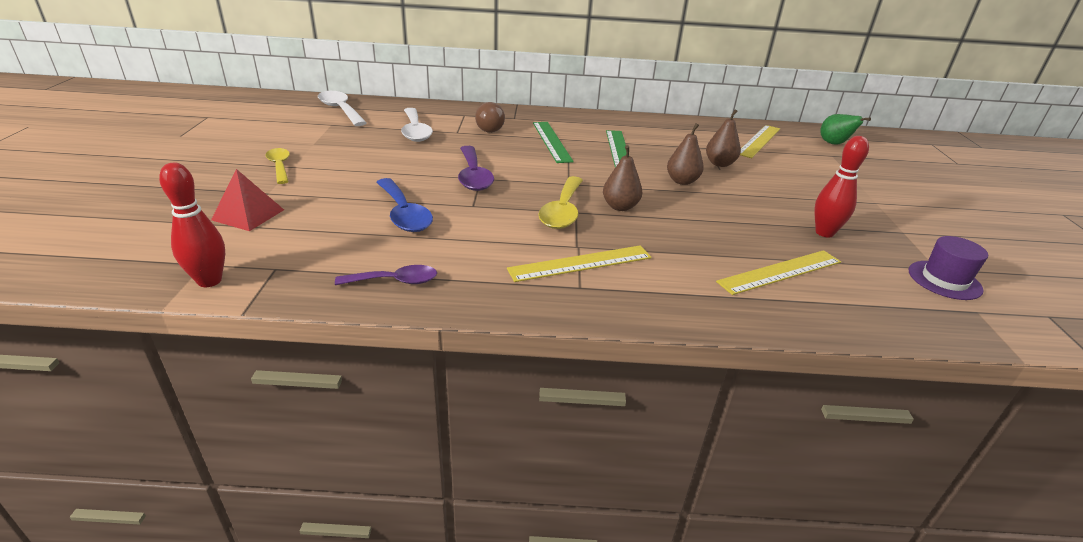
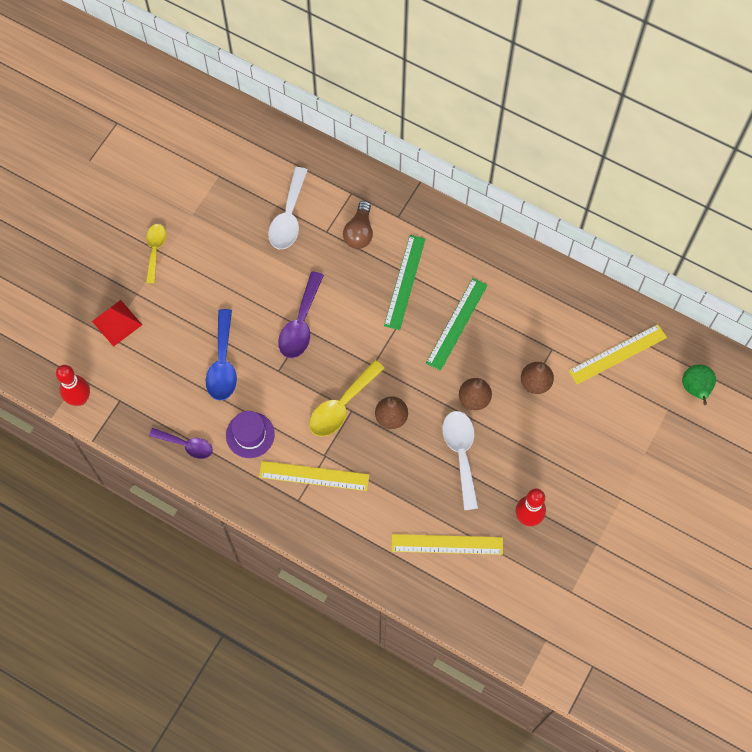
camera: 30 degrees right, 35 degrees up
(340, 110) = (237, 143): white spoon -> white spoon (461, 453)
(944, 280) = (560, 604): purple hat -> purple hat (250, 435)

